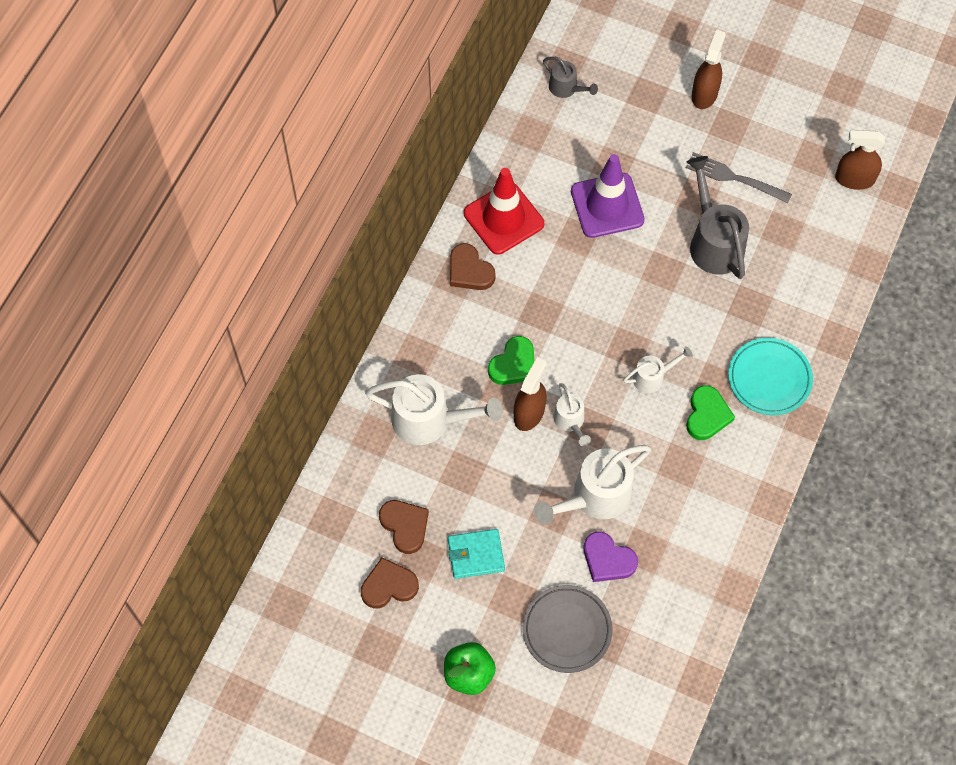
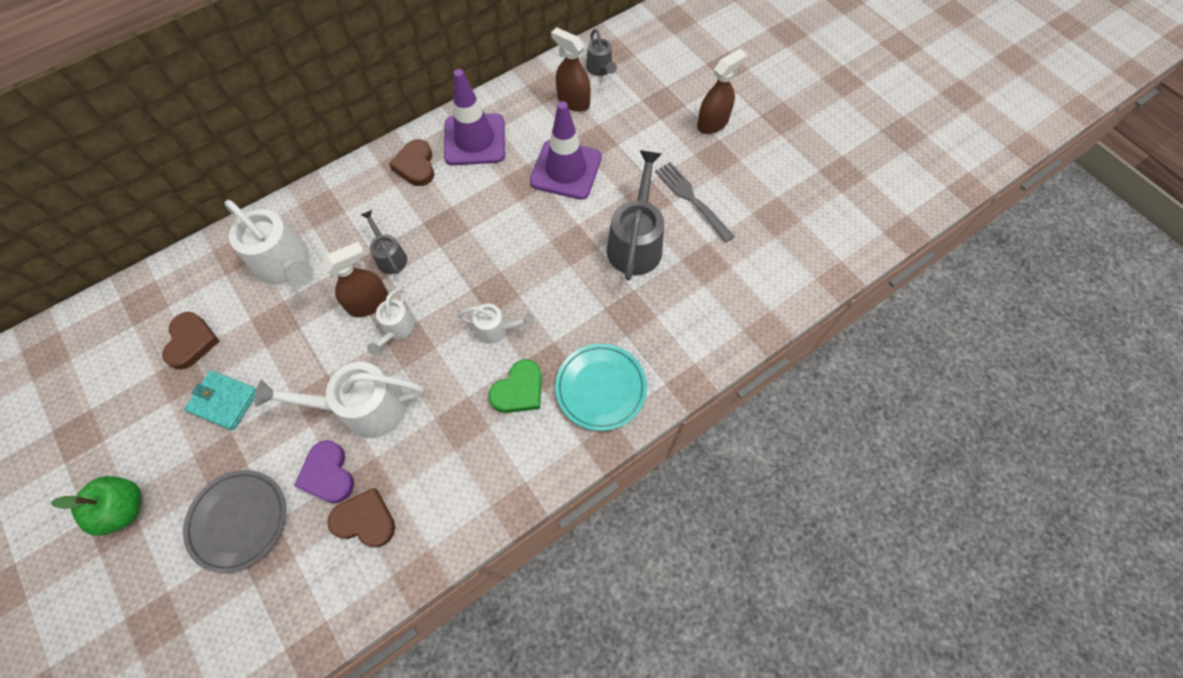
camera: 30 degrees right, 0 degrees up
(389, 586) = (134, 386): brown heart -> brown heart (365, 520)
(503, 218) = (475, 140): red traffic cone -> purple traffic cone
(513, 364) = (389, 256): green heart -> grey watering can
(854, 179) = (803, 252): brown spray bottle -> brown spray bottle (573, 101)

